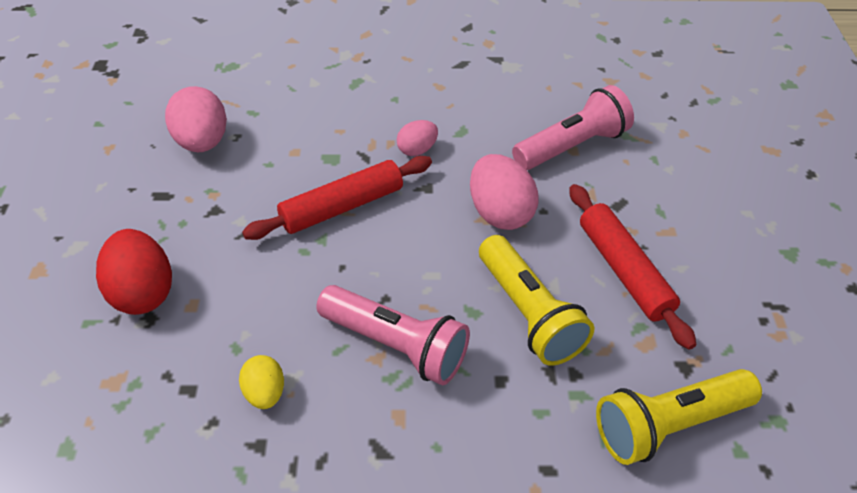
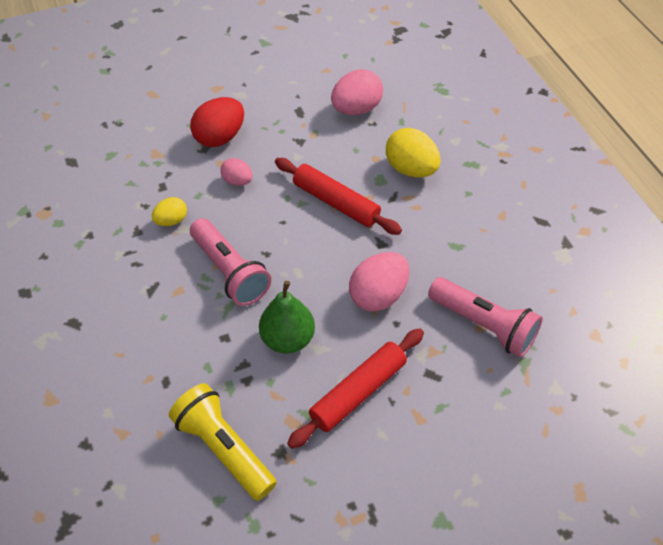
camera: 70 degrees right, 5 degrees up
(332, 129) = (411, 169): none -> yellow egg
(396, 346) = (230, 272): pink flashlight -> pink flashlight turned 45 degrees counterclockwise
(417, 150) = (417, 225): pink egg -> pink egg (237, 181)
(528, 314) = (288, 339): yellow flashlight -> green pear

